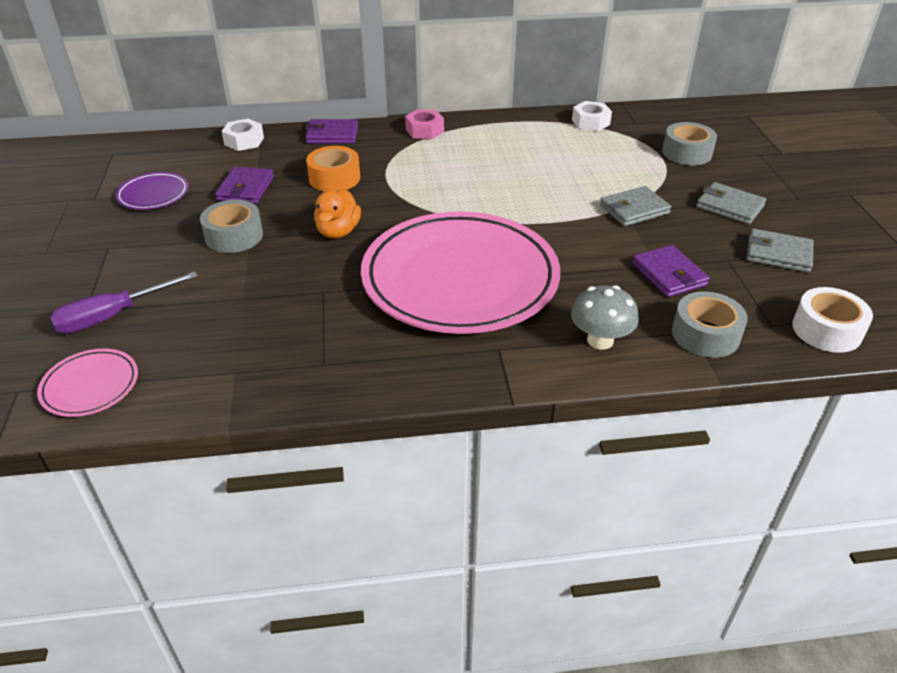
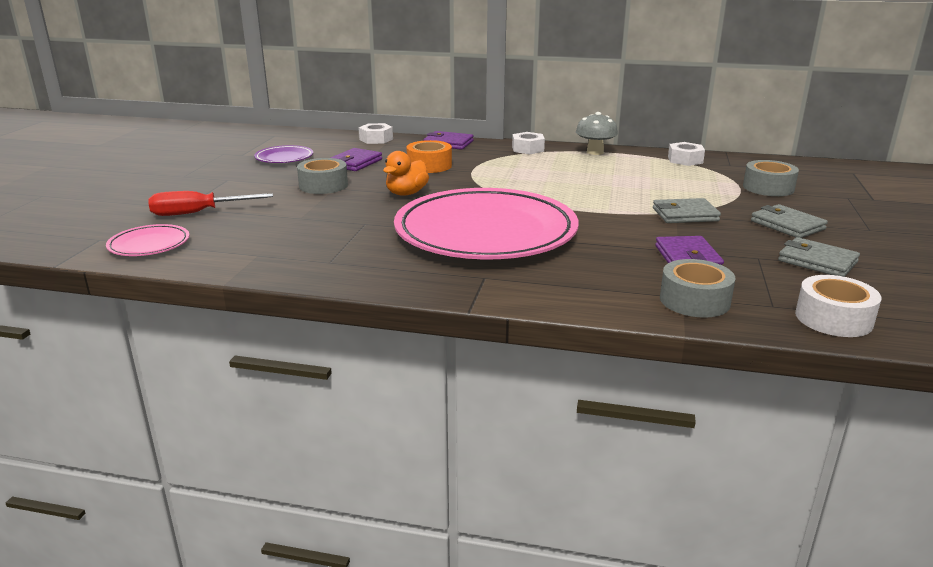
camera: 20 degrees right, 15 degrees down
(113, 316) = (198, 213): purple screwdriver -> red screwdriver
(424, 130) = (528, 149): pink nut -> white nut
(600, 340) = (584, 287): grey mushroom -> grey mushroom (595, 152)

